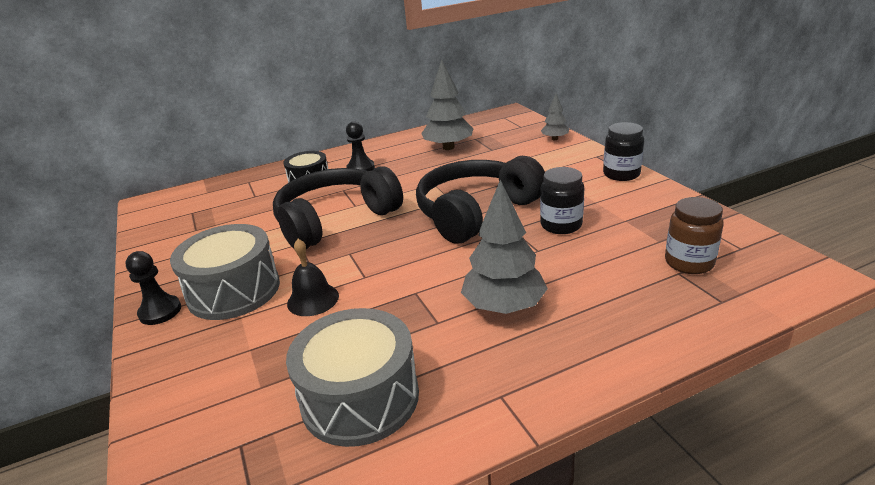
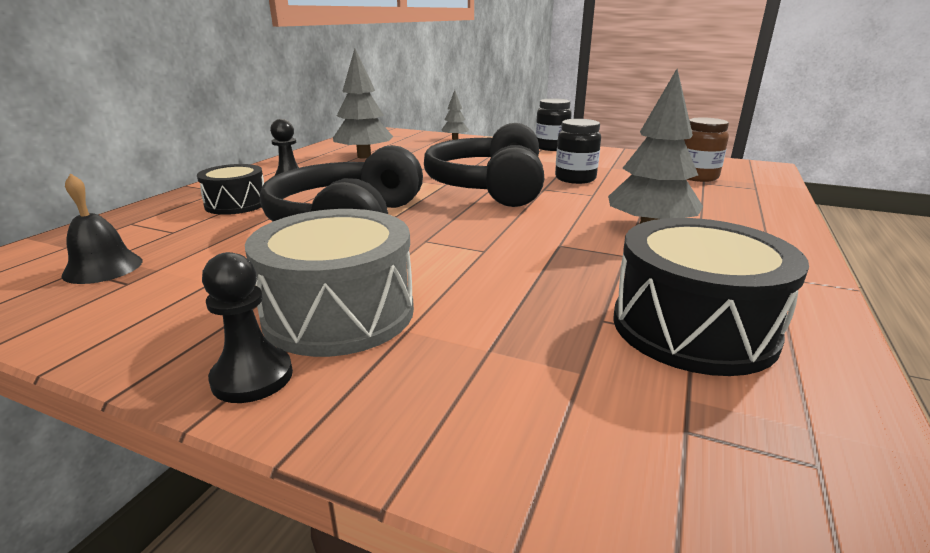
camera: 45 degrees left, 5 degrees down
(313, 299) = (467, 283): black bell -> black bell (103, 268)
(360, 397) = (693, 327): grey drum -> black drum

